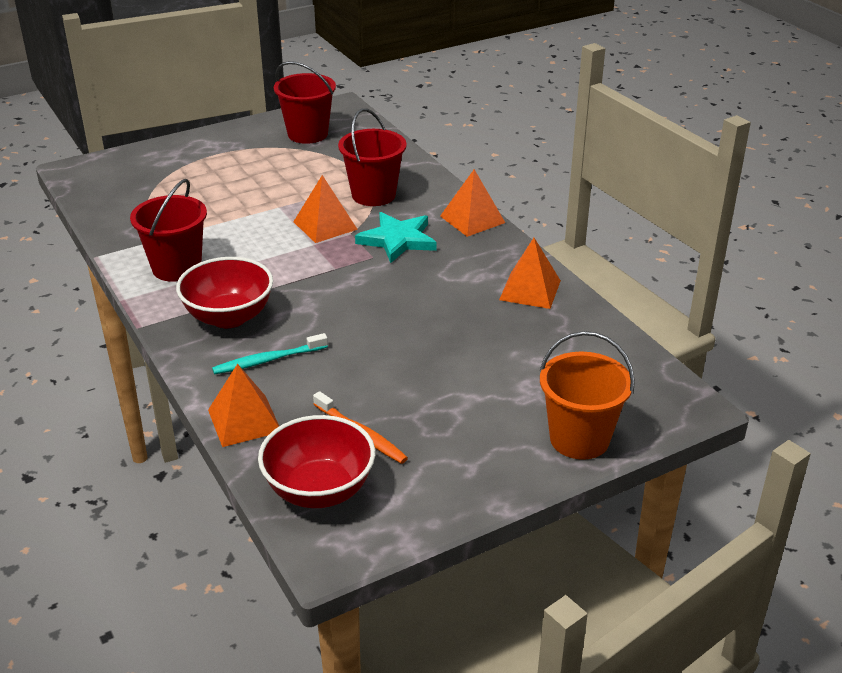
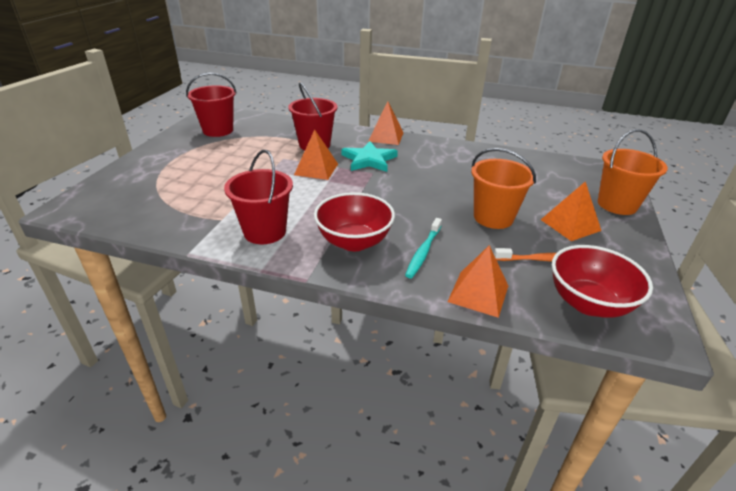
camera: 45 degrees left, 0 degrees up
(400, 369) = (493, 217): none -> orange bucket
(530, 290) = (471, 155): orange pyramid -> orange pyramid (570, 225)

